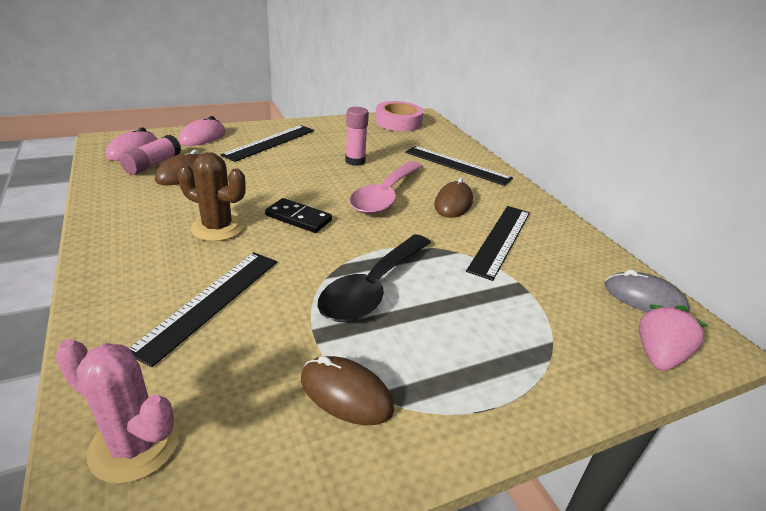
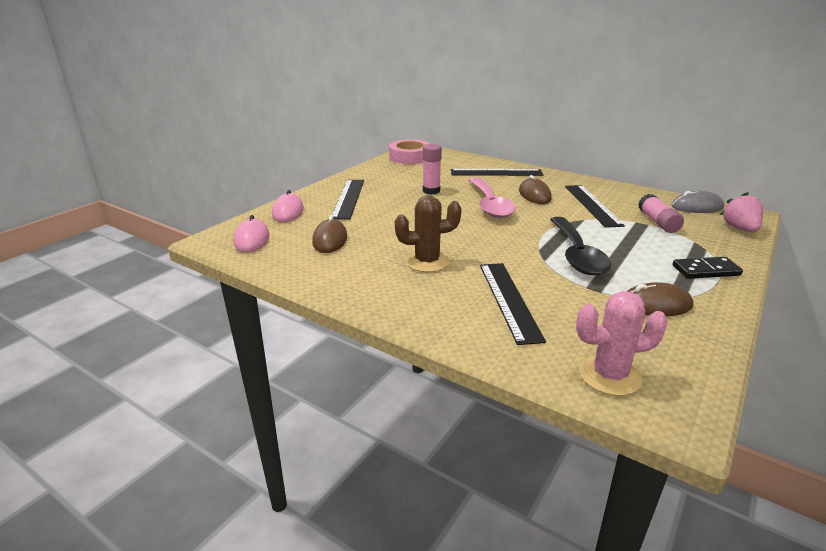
camera: 30 degrees left, 5 degrees down
(153, 164) = (291, 243): pink glue stick -> pink glue stick (658, 222)
(298, 218) = (465, 236): black domino -> black domino (706, 270)

